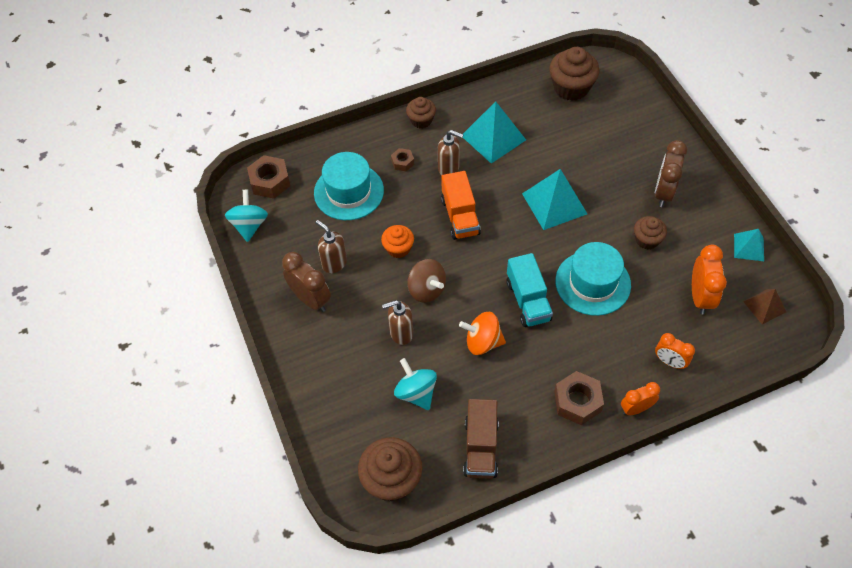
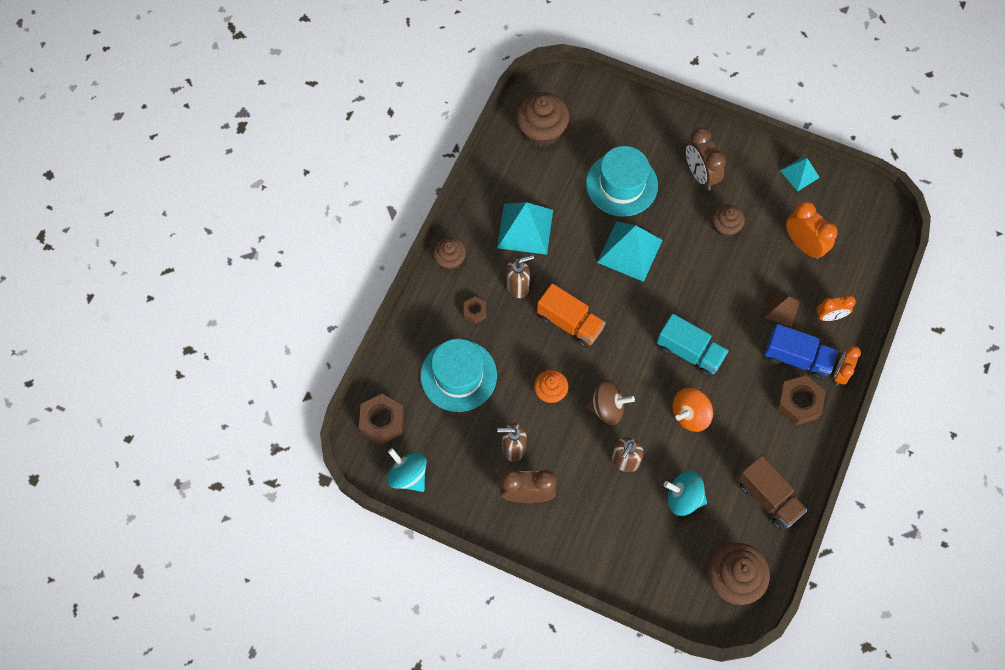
camera: 45 degrees left, 10 degrees up
(593, 283) = (721, 297): turquoise hat -> turquoise hat (621, 184)
(610, 370) = (796, 358): none -> blue truck
(764, 306) = (851, 216): brown pyramid -> brown pyramid (781, 309)

